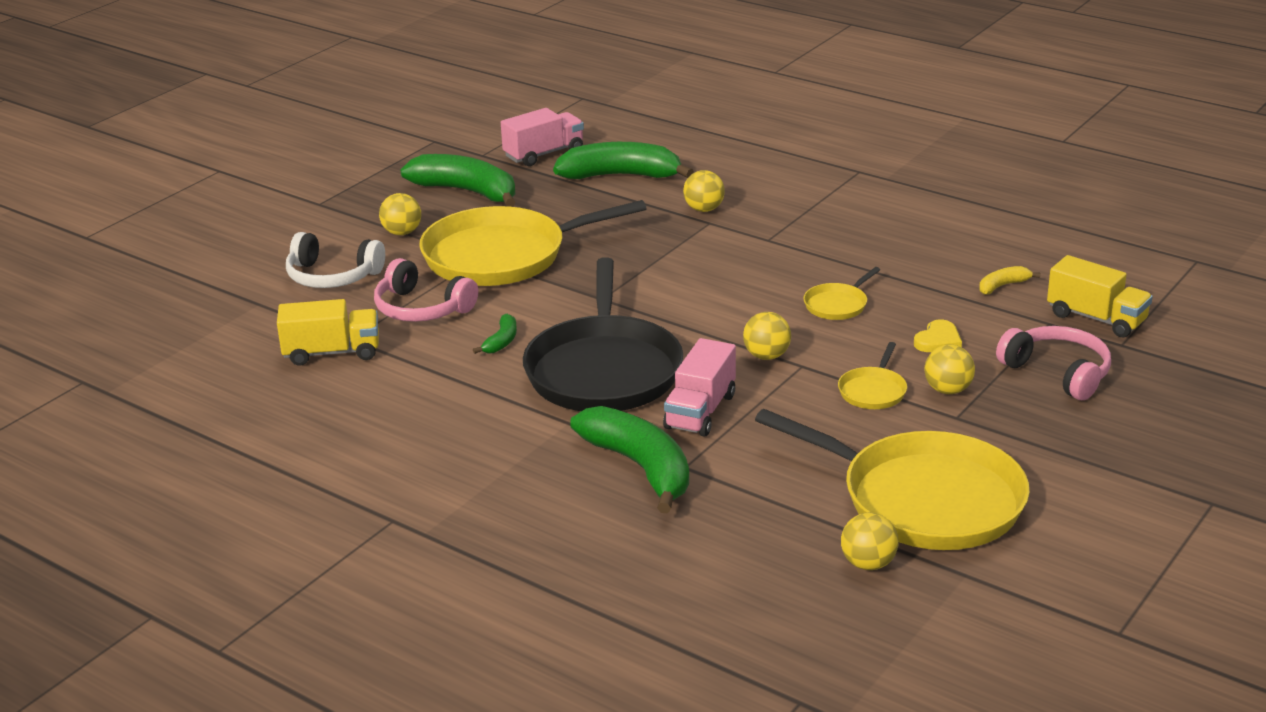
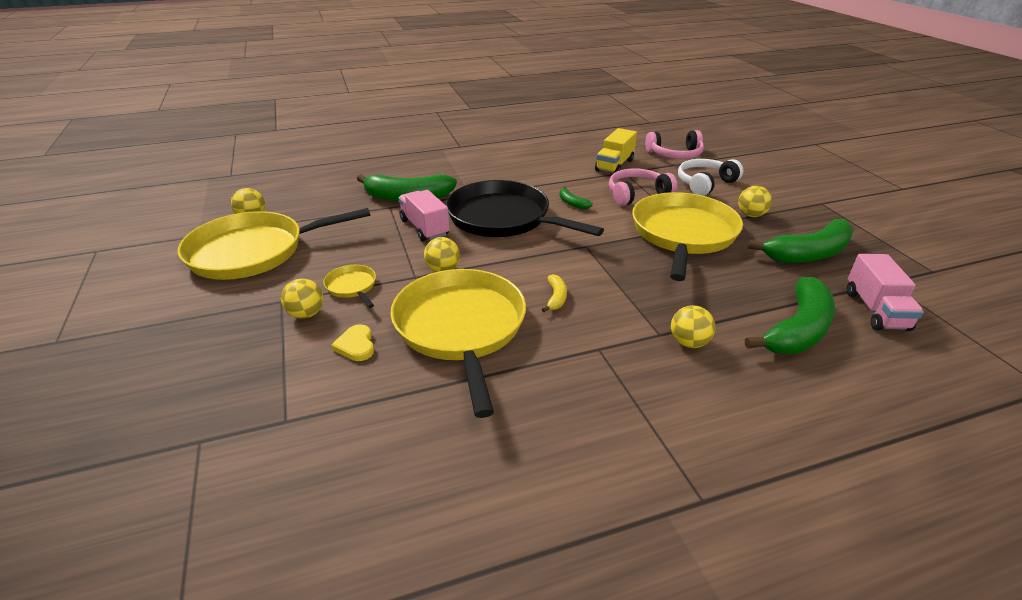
camera: 125 degrees right, 5 degrees up
(837, 305) = (460, 328): yellow pan -> yellow pan, size x2.38
(1002, 286) = (366, 436): yellow banana -> yellow banana (556, 298)
(1058, 373) = (237, 375): pink headphones -> pink headphones (675, 155)
(1096, 318) = (244, 457): yellow truck -> none

